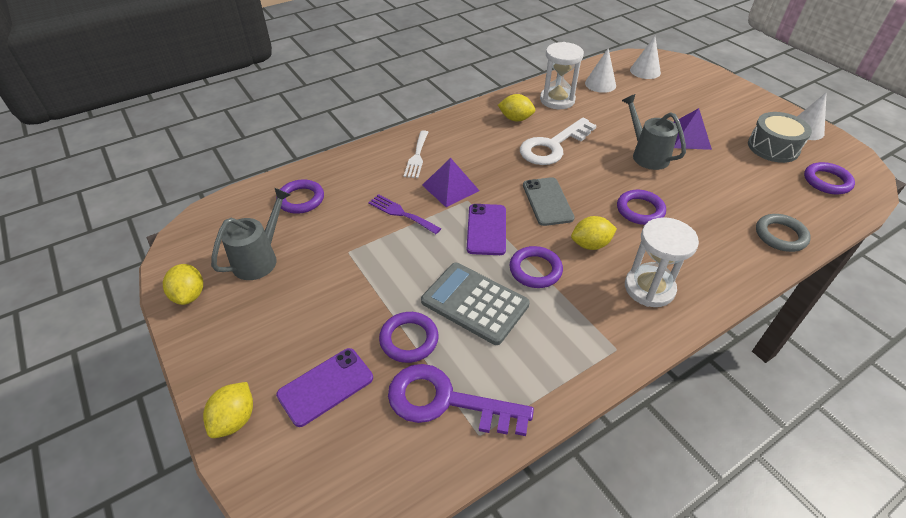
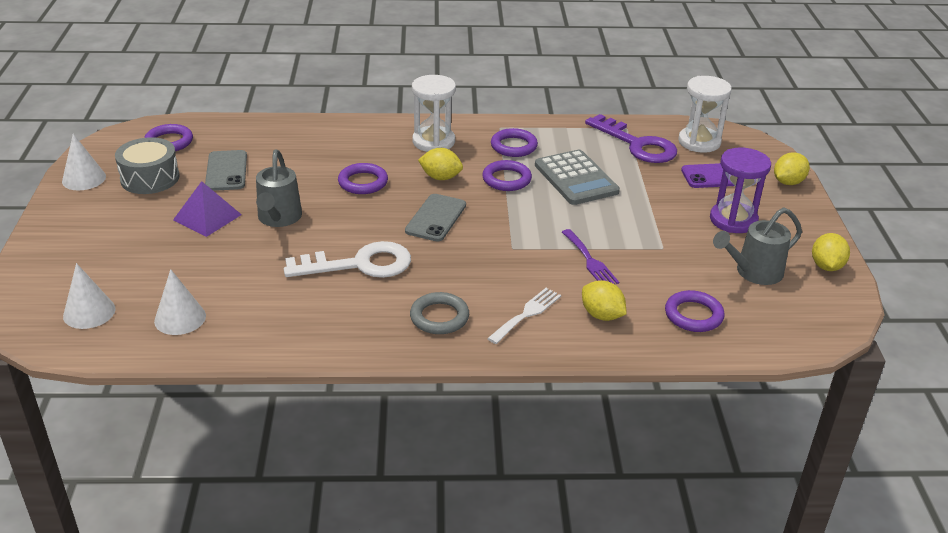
camera: 150 degrees left, 10 degrees down
(291, 317) = (733, 220): none -> purple hourglass
(409, 339) = (643, 177): purple ring -> purple ring (514, 146)
(450, 187) = (518, 265): purple pyramid -> none
(486, 229) = (518, 218): purple phone -> none
(515, 119) = (357, 314): yellow lemon -> yellow lemon (602, 315)
(557, 100) = (270, 319): white hourglass -> white hourglass (699, 142)
(742, 175) = (226, 171): none -> grey phone
(780, 235) = (284, 130): grey ring -> grey ring (439, 317)

